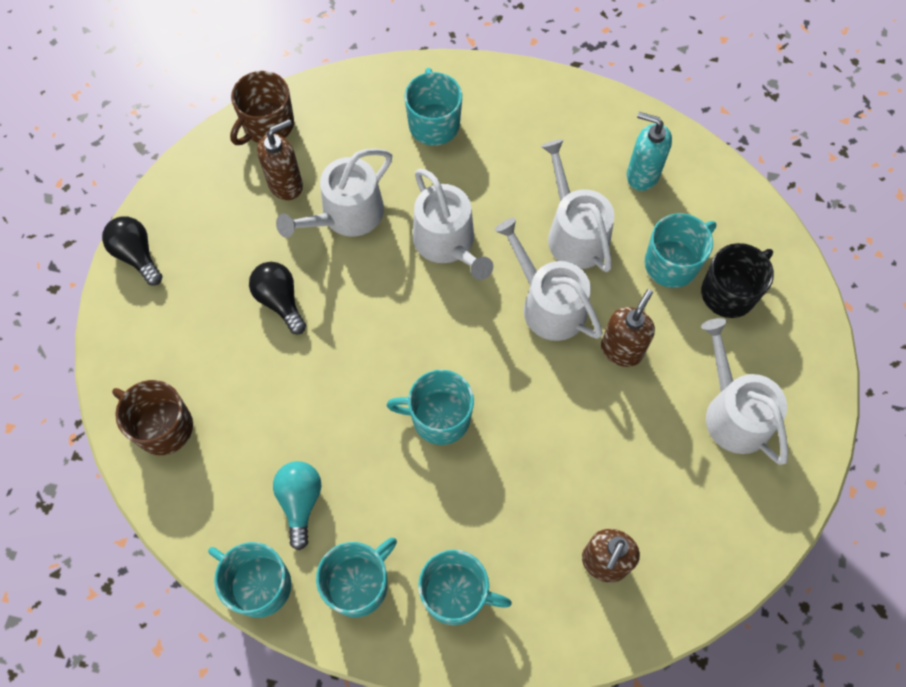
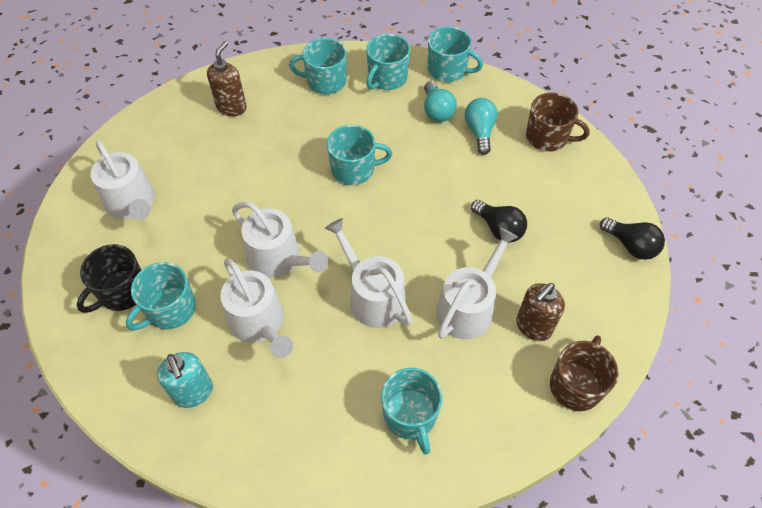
camera: 170 degrees right, 10 degrees down
(251, 453) = (479, 131): none -> turquoise light bulb
(621, 350) = (217, 233): brown soap dispenser -> none
(642, 175) = (193, 392): turquoise soap dispenser -> turquoise soap dispenser turned 45 degrees clockwise

